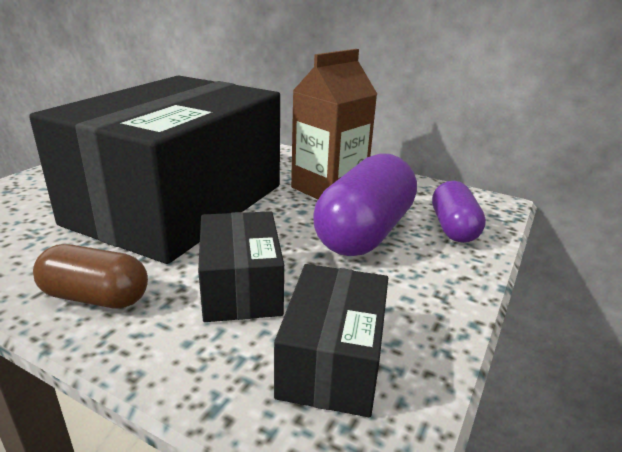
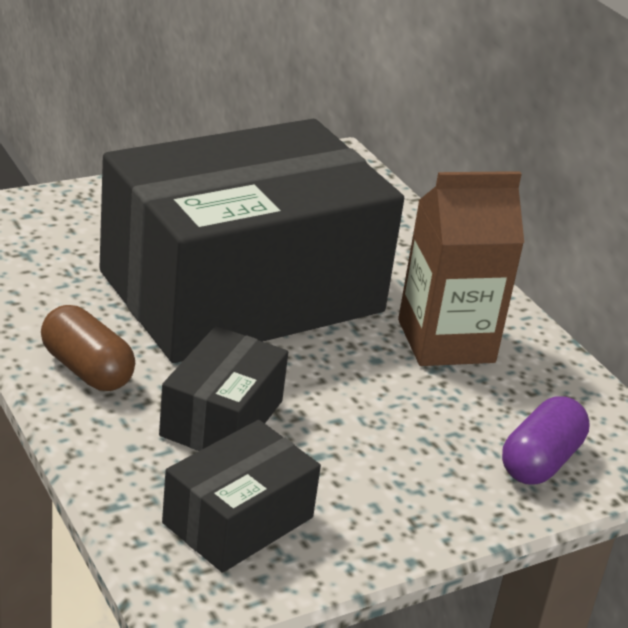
camera: 30 degrees right, 5 degrees up
(364, 233) = (418, 418): purple capsule -> none

